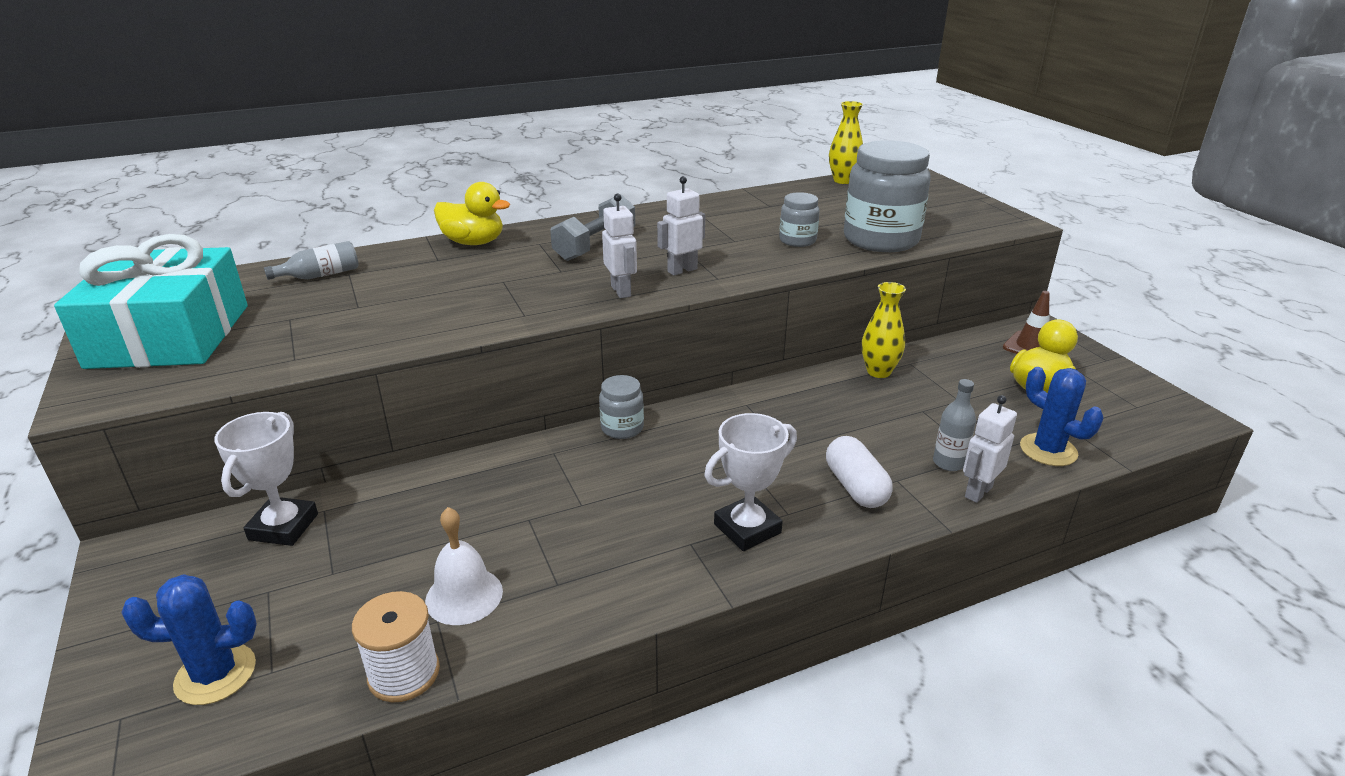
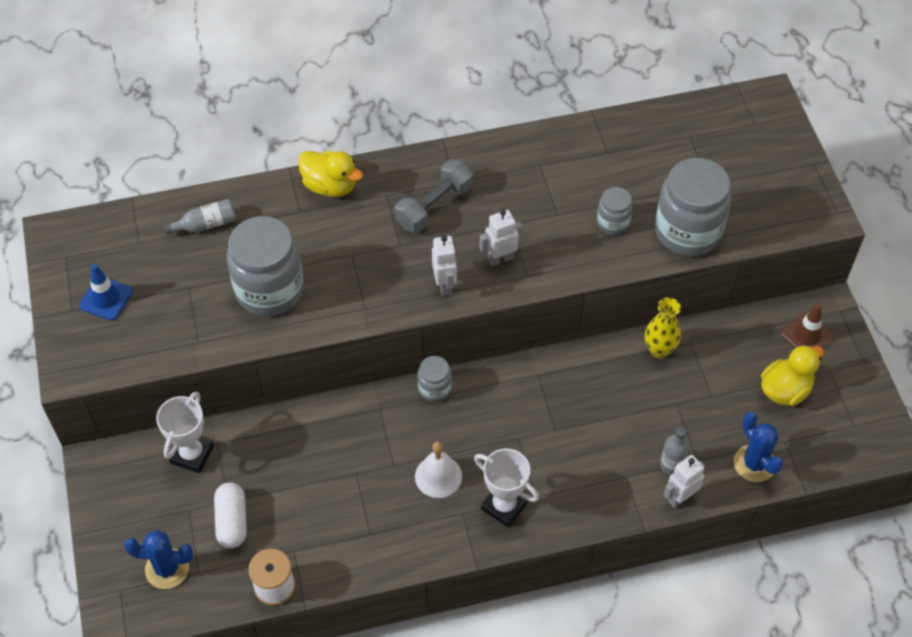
camera: 10 degrees right, 25 degrees up
(170, 336) = (106, 298): turquoise gift -> blue traffic cone
(398, 312) = (269, 289): none -> grey jar
(464, 595) = (310, 533): white bell -> white bell (438, 476)
(747, 528) = (504, 506): white trophy -> white trophy turned 60 degrees clockwise
(843, 180) = (695, 108): yellow vase -> none
(855, 487) = (592, 479): white capsule -> white capsule (232, 521)

